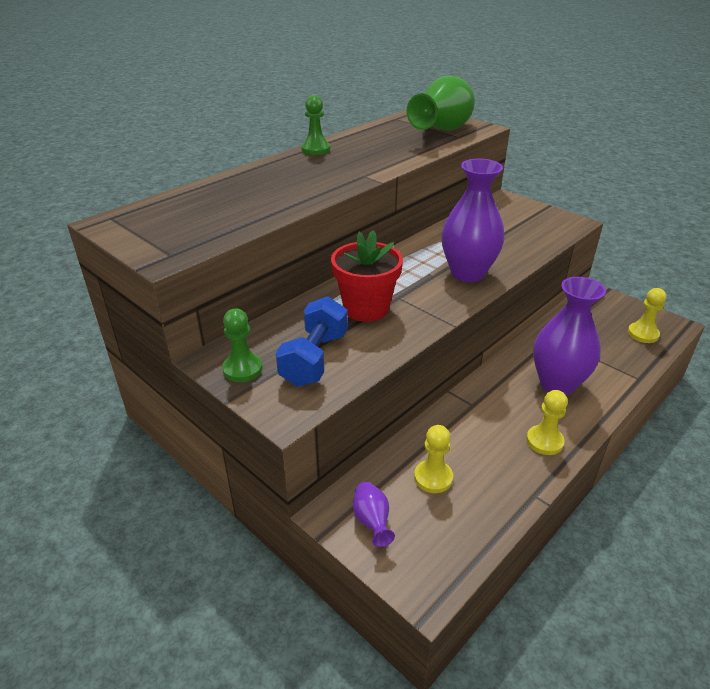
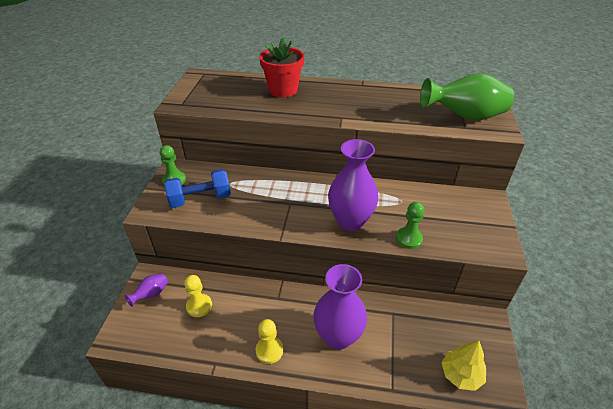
camera: 55 degrees right, 5 degrees up
(315, 149) = (358, 87): green pawn -> green pawn (409, 239)
(366, 308) = (265, 196): red flower pot -> red flower pot (283, 90)
(643, 334) = (461, 374): yellow pawn -> yellow tree

